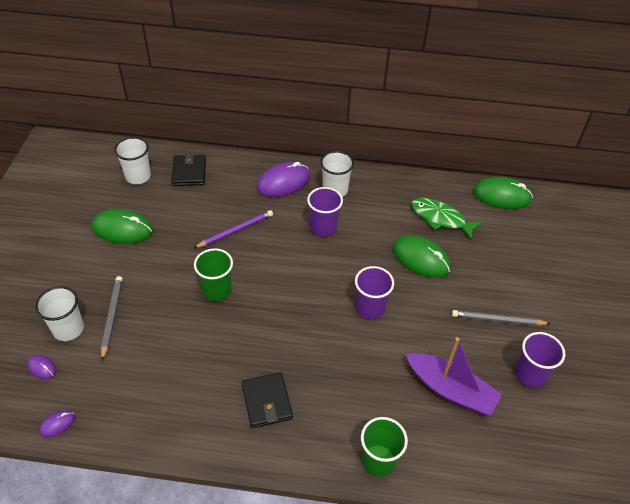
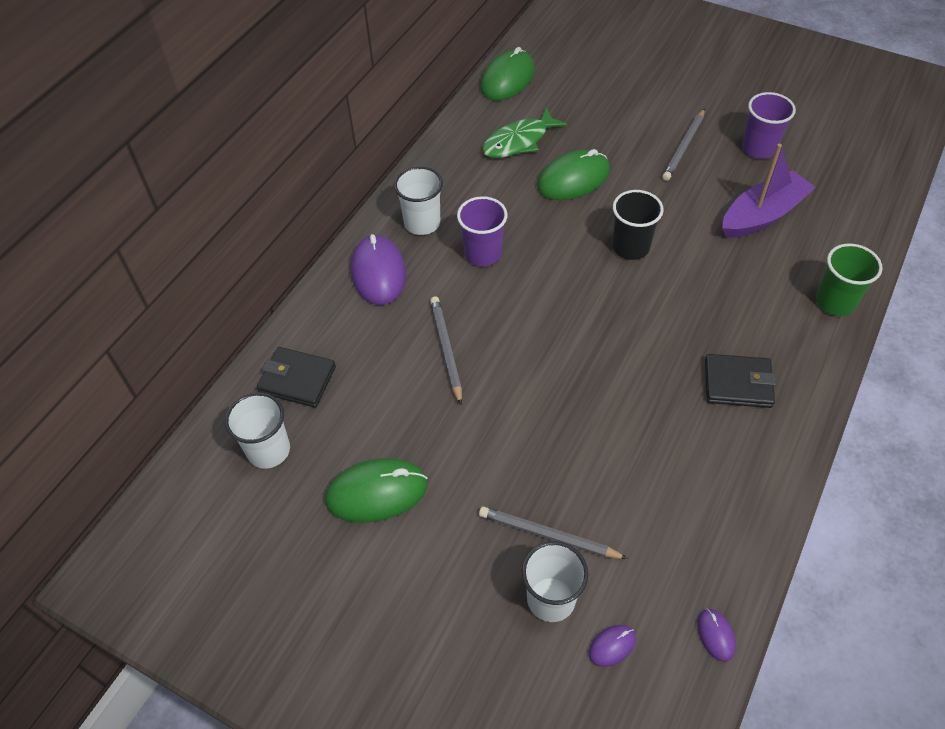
camera: 65 degrees left, 5 degrees up
(122, 229) = (377, 492): green mouse -> green mouse turned 45 degrees clockwise
(217, 290) = (545, 395): green cup -> none
(235, 231) = (446, 350): purple pencil -> grey pencil
(370, 308) = (630, 247): purple cup -> black cup

